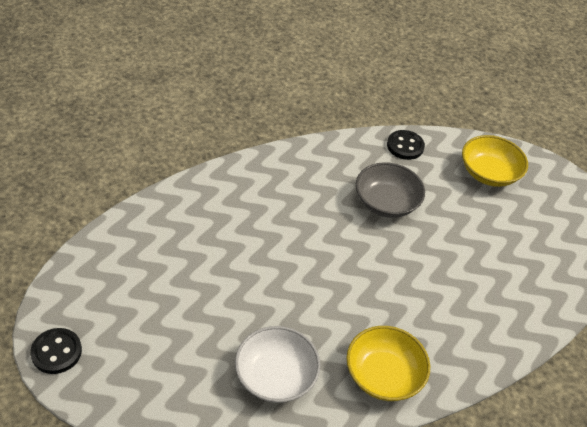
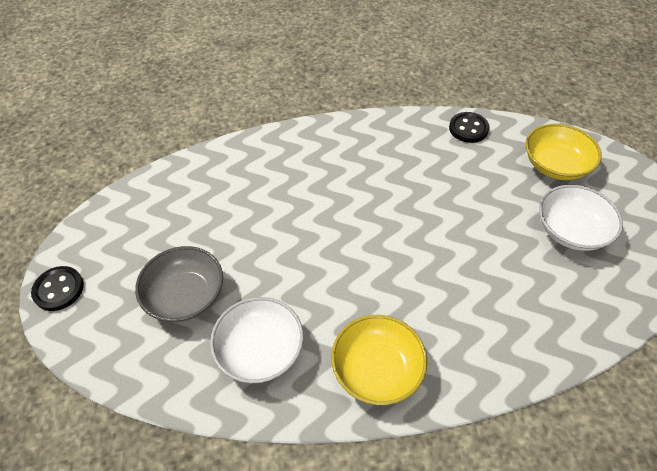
camera: 20 degrees right, 5 degrees up
(386, 202) = (432, 183): grey bowl -> grey bowl (185, 296)
(515, 231) = (571, 230): none -> white bowl

